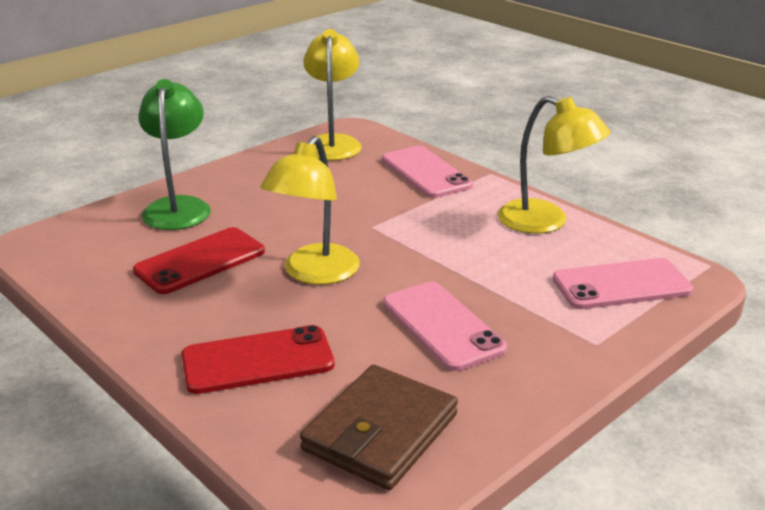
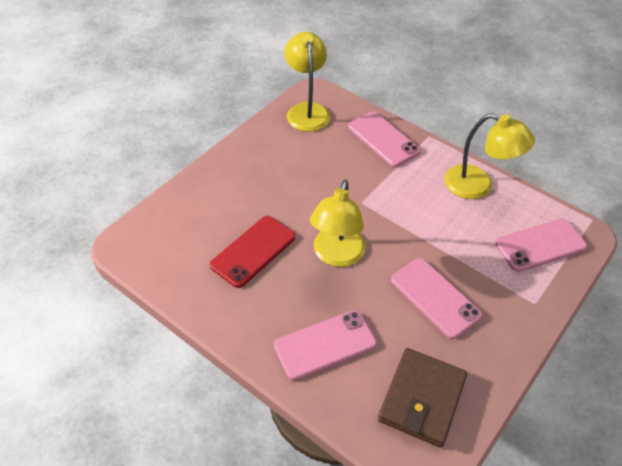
camera: 10 degrees left, 20 degrees up
(178, 207) = (217, 194): green lamp -> none
(257, 360) = (325, 345): red phone -> pink phone

